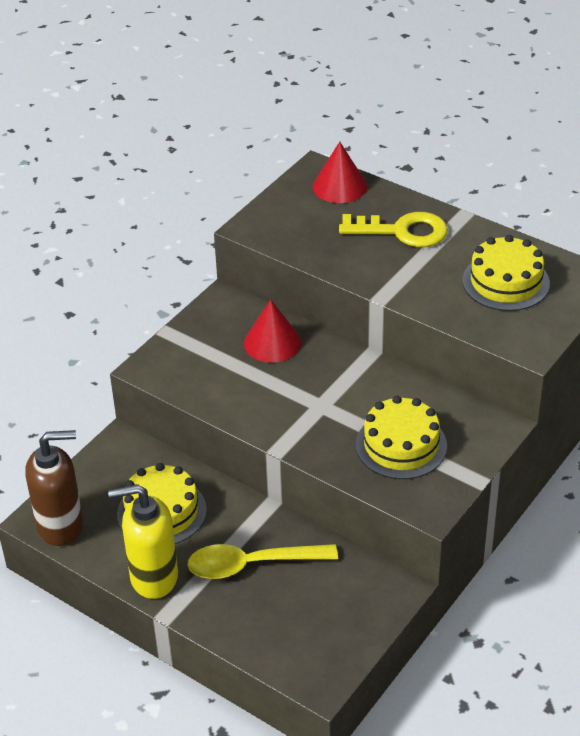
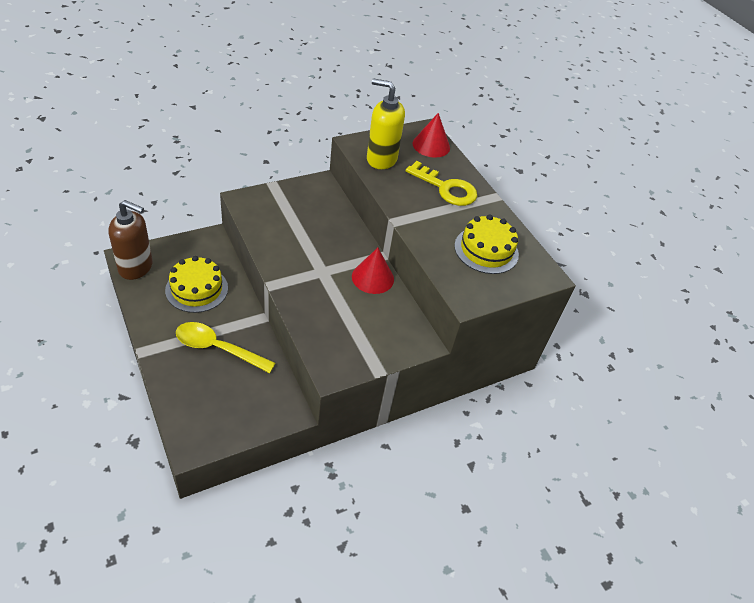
camera: 20 degrees right, 5 degrees up
(153, 577) = (157, 324): yellow soap dispenser -> yellow soap dispenser (381, 159)
(272, 342) = (327, 220): red cone -> red cone (372, 277)
(401, 445) = (349, 321): yellow cake -> none

